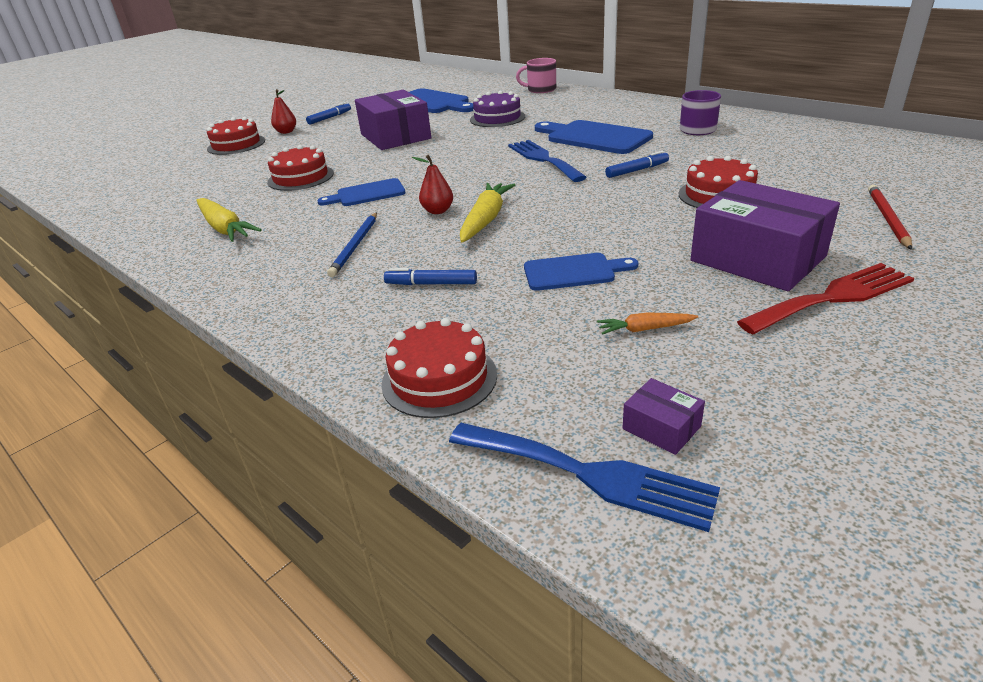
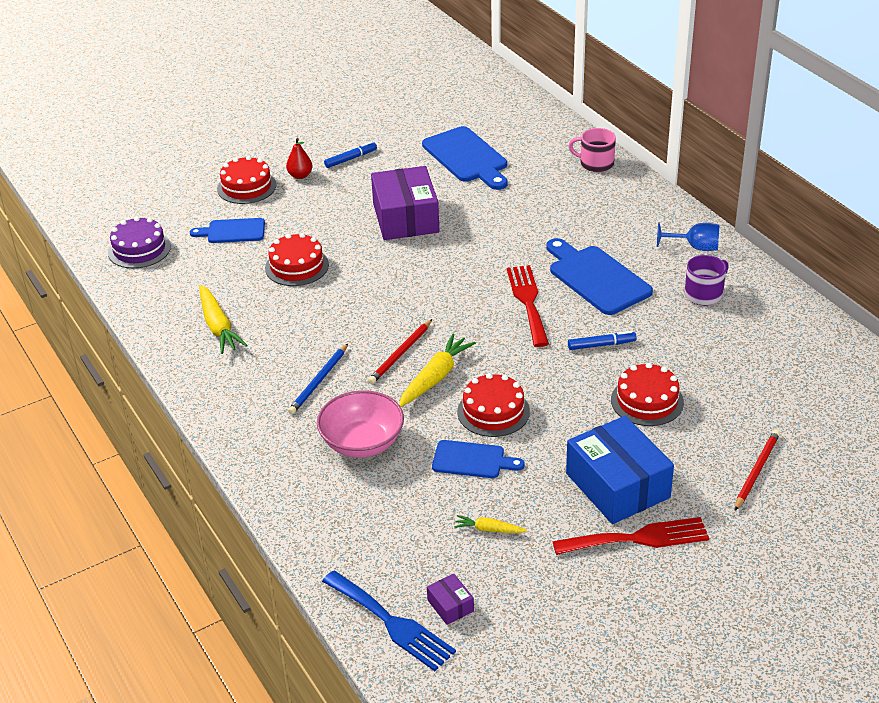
camera: 15 degrees right, 5 degrees up
(367, 194) = (349, 310): blue cutting board -> blue cutting board (232, 231)
(431, 284) = (362, 443): blue marker -> pink bowl
(438, 211) = (400, 354): red pear -> red pencil
(439, 378) = (335, 533): red cake -> red cake (493, 411)
(497, 118) = (521, 212): purple cake -> purple cake (139, 249)
(543, 159) = (528, 302): blue fork -> red fork
(645, 329) = (489, 529): orange carrot -> yellow carrot
(662, 110) = (695, 247): none -> blue goblet
(757, 258) = (617, 485): purple box -> blue box

